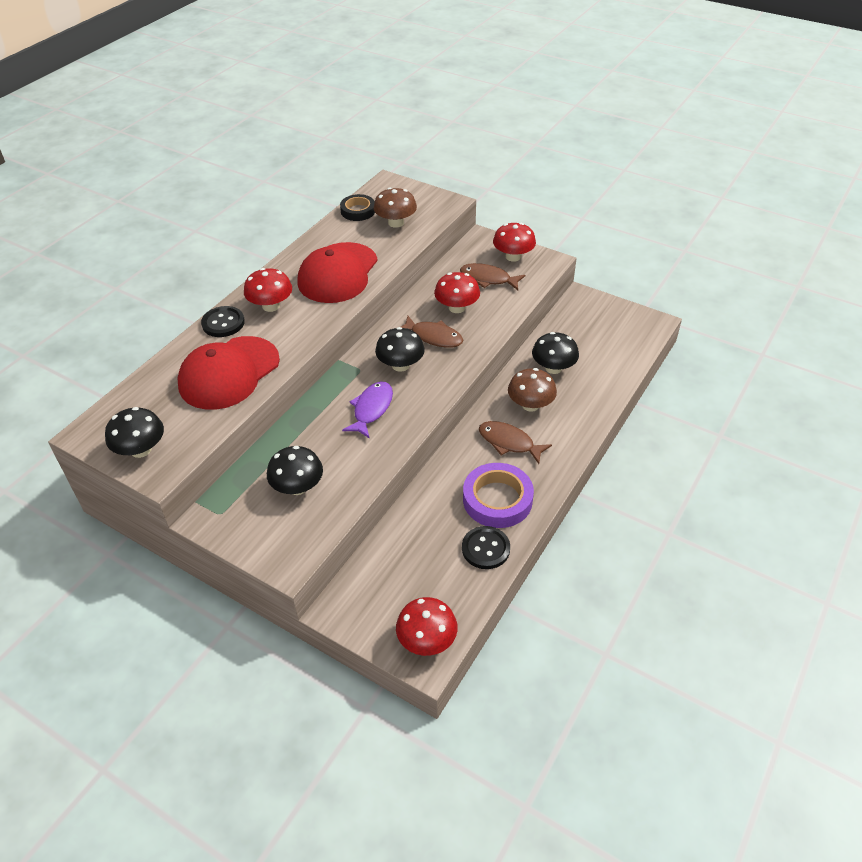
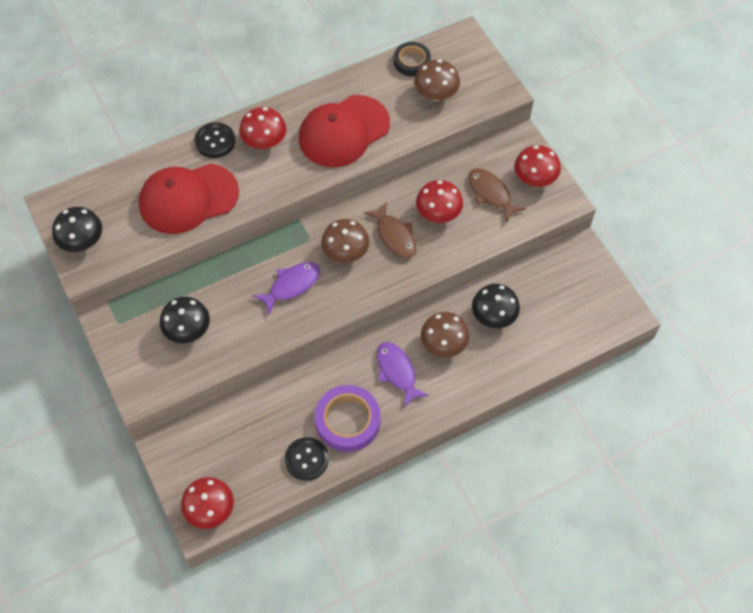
camera: 30 degrees right, 15 degrees up
(400, 365) = (345, 252): black mushroom -> brown mushroom
(509, 442) = (397, 372): brown fish -> purple fish

